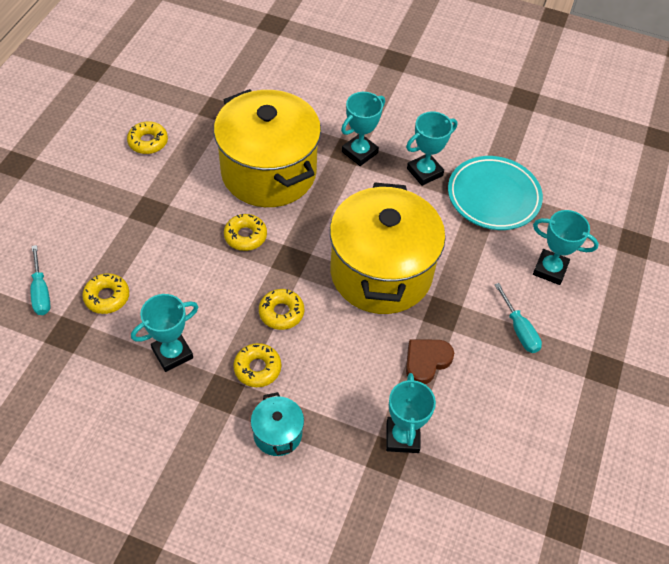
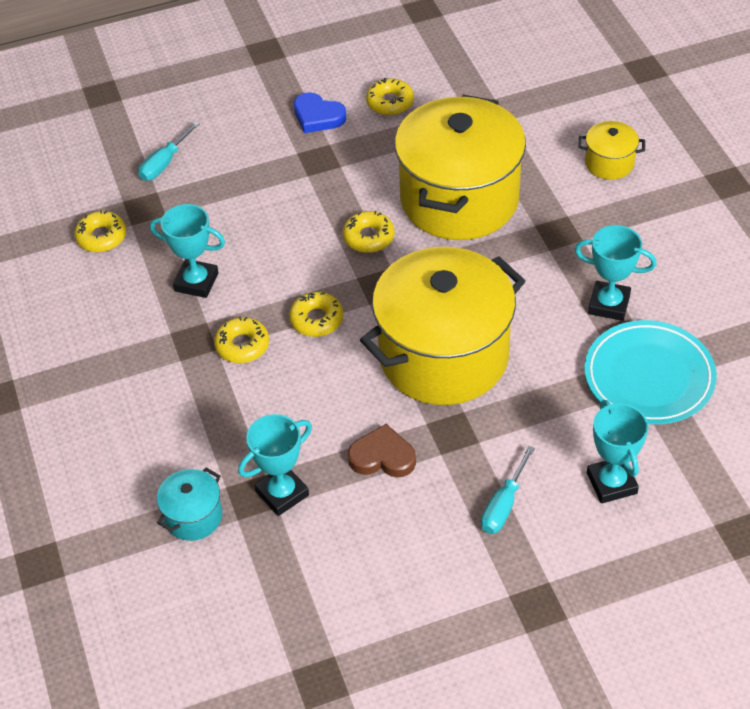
camera: 55 degrees right, 5 degrees down
(107, 297) = (204, 203): yellow donut -> yellow donut (101, 237)
(111, 183) = (318, 116): none -> blue heart
(277, 434) = (193, 405): turquoise pot -> turquoise pot (193, 516)
(323, 91) = (609, 163): none -> yellow pot
(359, 152) = (568, 242): turquoise trophy -> none

